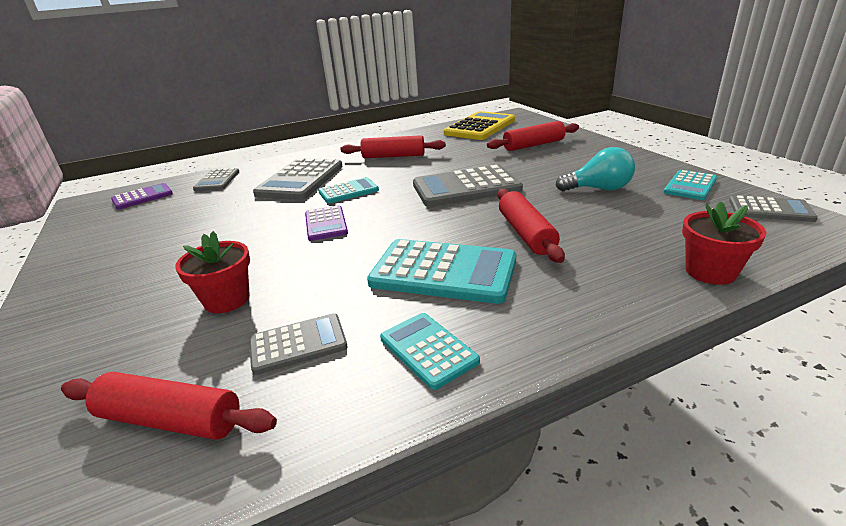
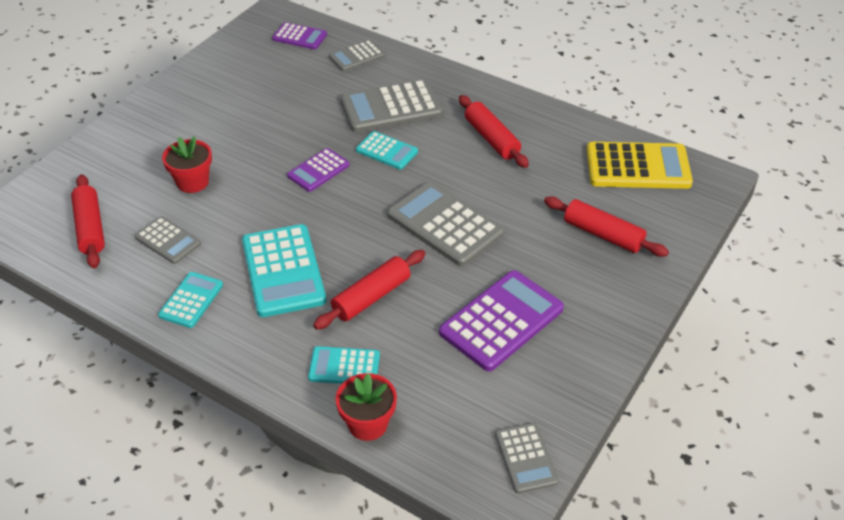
camera: 55 degrees right, 15 degrees up
(598, 189) = (501, 320): turquoise light bulb -> purple calculator
(690, 186) = (555, 390): turquoise calculator -> turquoise calculator (344, 367)

